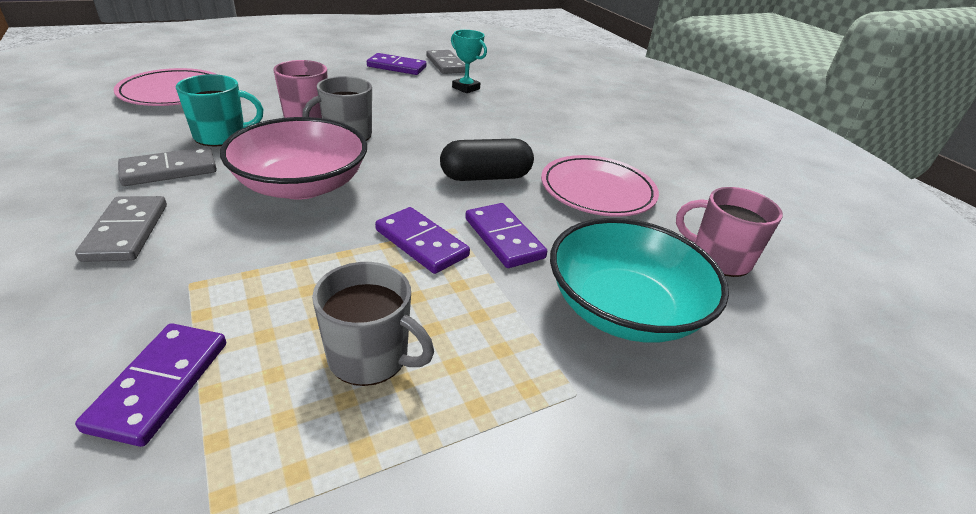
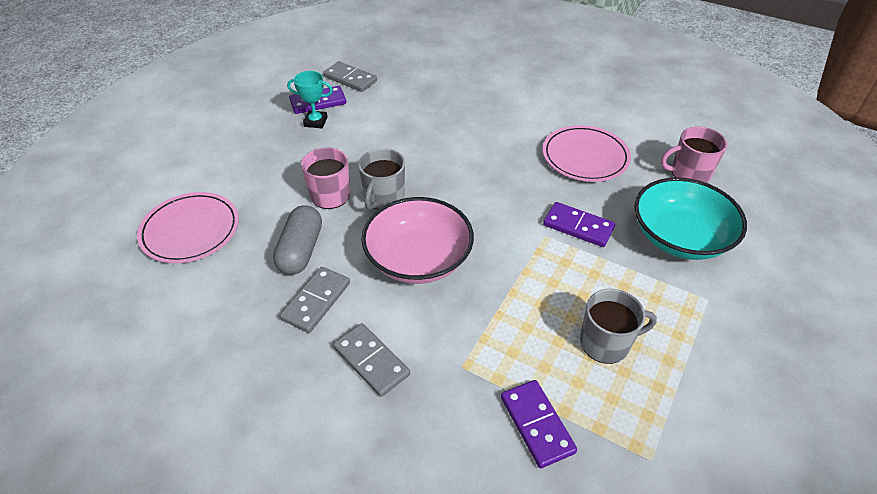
camera: 30 degrees left, 10 degrees up
(221, 136) = (301, 250): turquoise mug -> grey capsule
(421, 243) = (542, 258): purple domino -> none
(466, 88) = (398, 100): turquoise trophy -> turquoise trophy (315, 122)
(485, 177) = (514, 183): black capsule -> none

